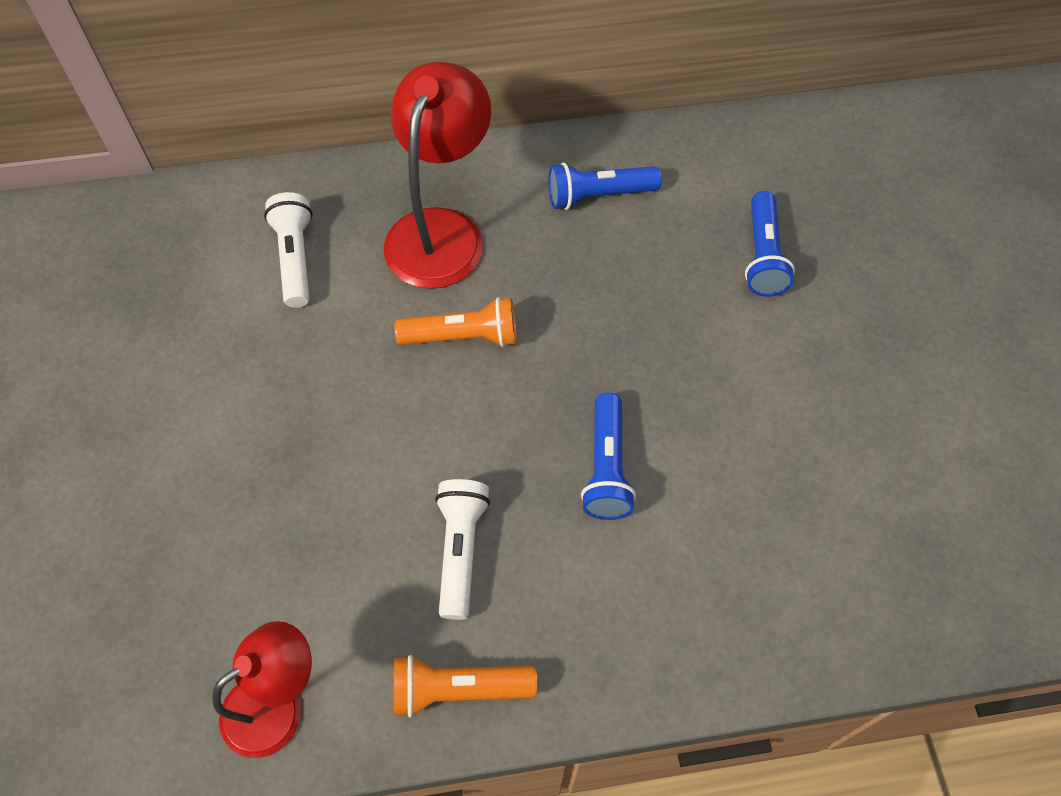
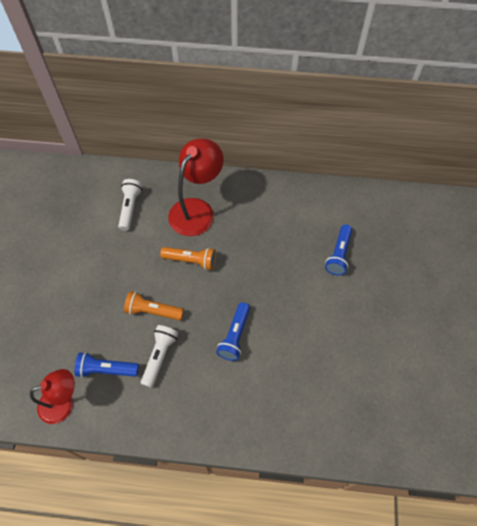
camera: 15 degrees right, 0 degrees up
(458, 689) = (140, 417): orange flashlight -> orange flashlight (153, 311)
(598, 195) = (272, 209): blue flashlight -> blue flashlight (106, 369)

